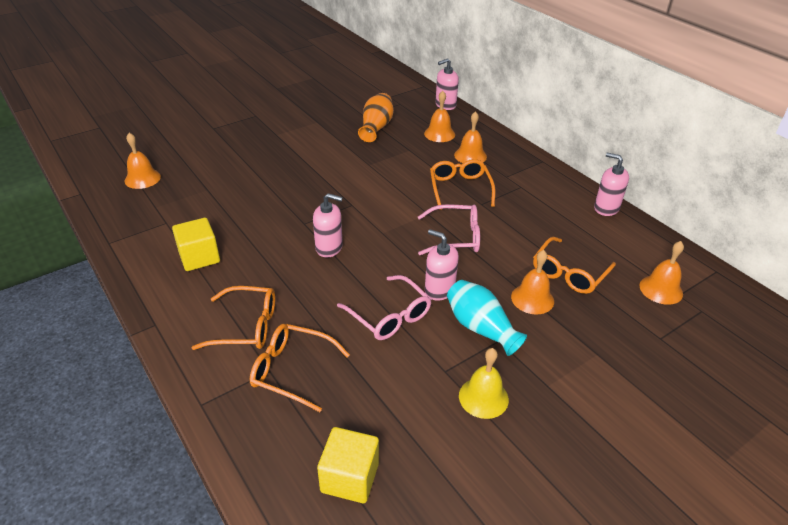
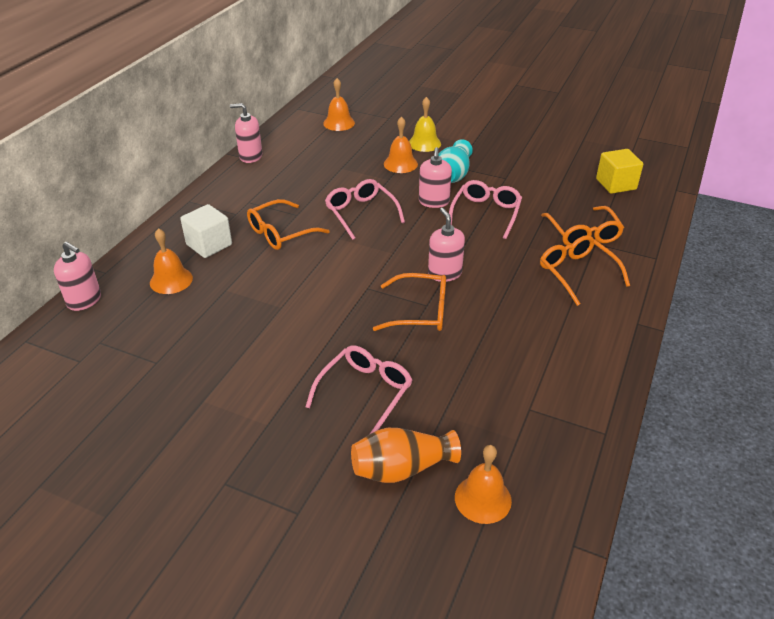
camera: 120 degrees left, 0 degrees up
(199, 257) = (544, 347): yellow cube -> none
(258, 169) = (364, 393): none -> pink glasses
(376, 127) = (186, 336): orange vase -> orange vase (401, 468)
(470, 155) = (209, 245): orange bell -> white cube
(483, 397) = (508, 160): yellow bell -> yellow bell (424, 143)
(569, 273) = (355, 156): orange glasses -> orange glasses (419, 311)
(606, 208) = (250, 156): pink soap dispenser -> pink soap dispenser turned 90 degrees clockwise

